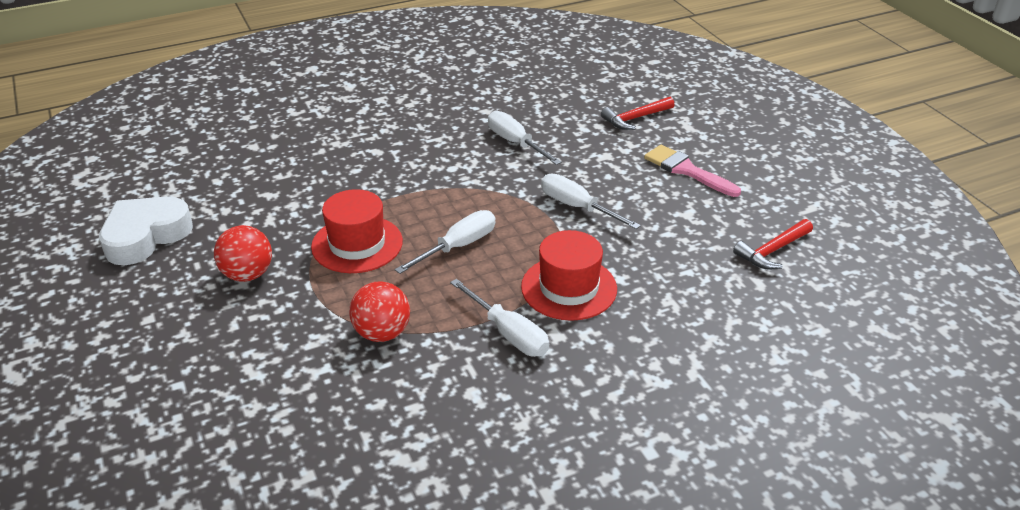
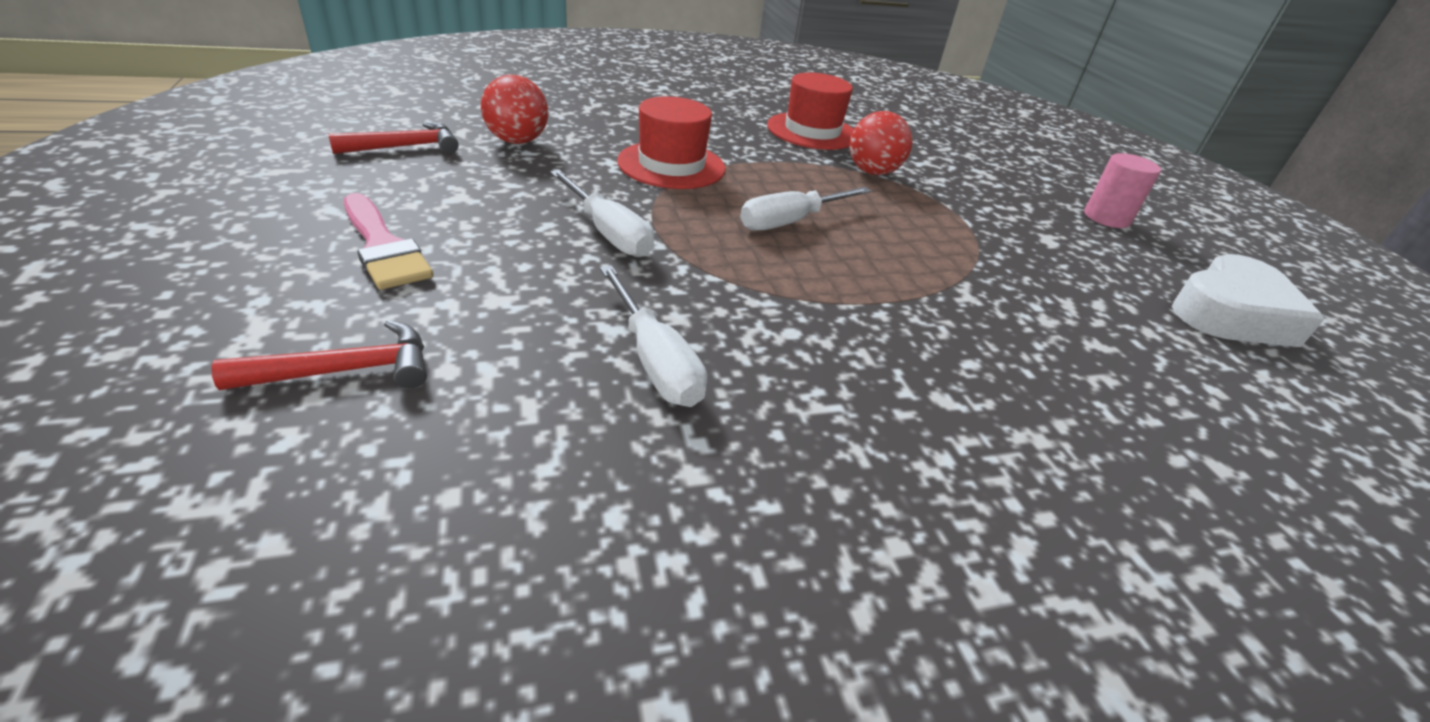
camera: 175 degrees left, 0 degrees up
(158, 326) = (1106, 217): none -> pink cylinder
(247, 274) = (1047, 243): red ball -> red ball (517, 141)
(357, 244) = (925, 249): red hat -> red hat (812, 131)
(508, 333) = (748, 150): white screwdriver -> none

